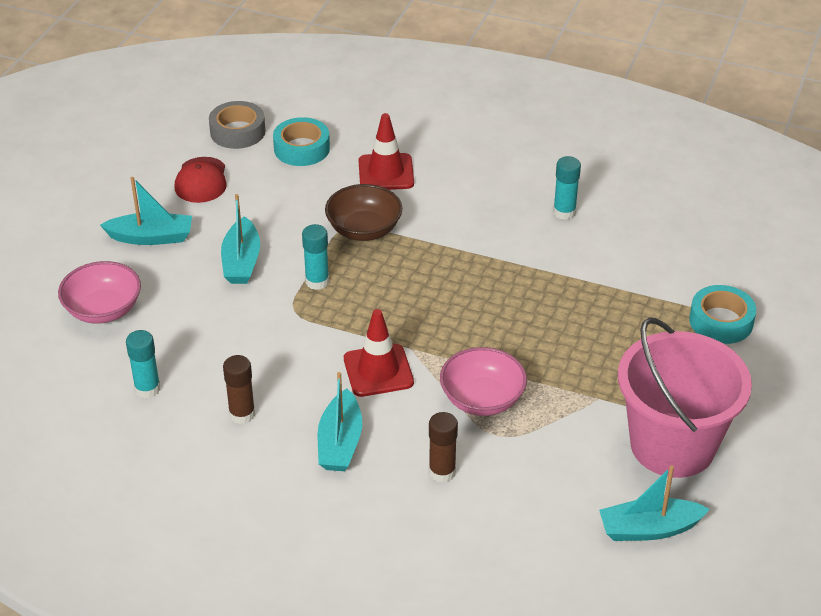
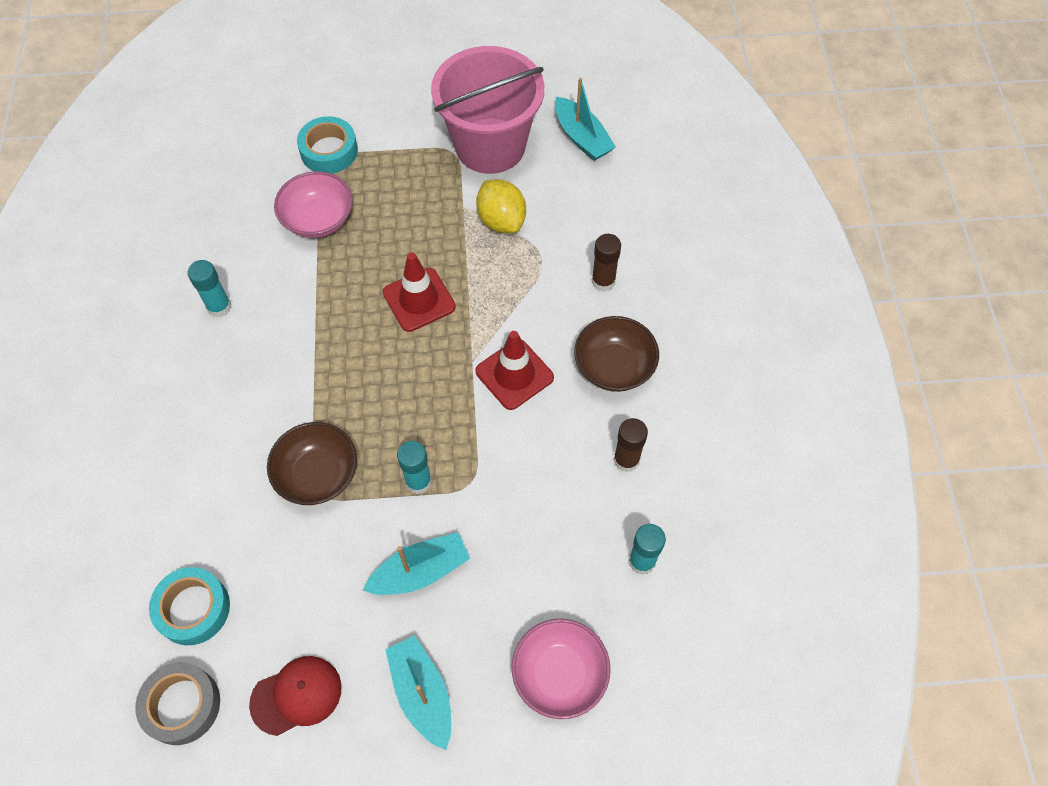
camera: 115 degrees left, 20 degrees up
(340, 442) = (614, 367): turquoise boat -> brown bowl
(386, 172) = (209, 496): red traffic cone -> red traffic cone (419, 300)
(482, 399) = (507, 283): pink bowl -> pink bowl (318, 219)
(563, 420) = (501, 220): none -> yellow lemon

